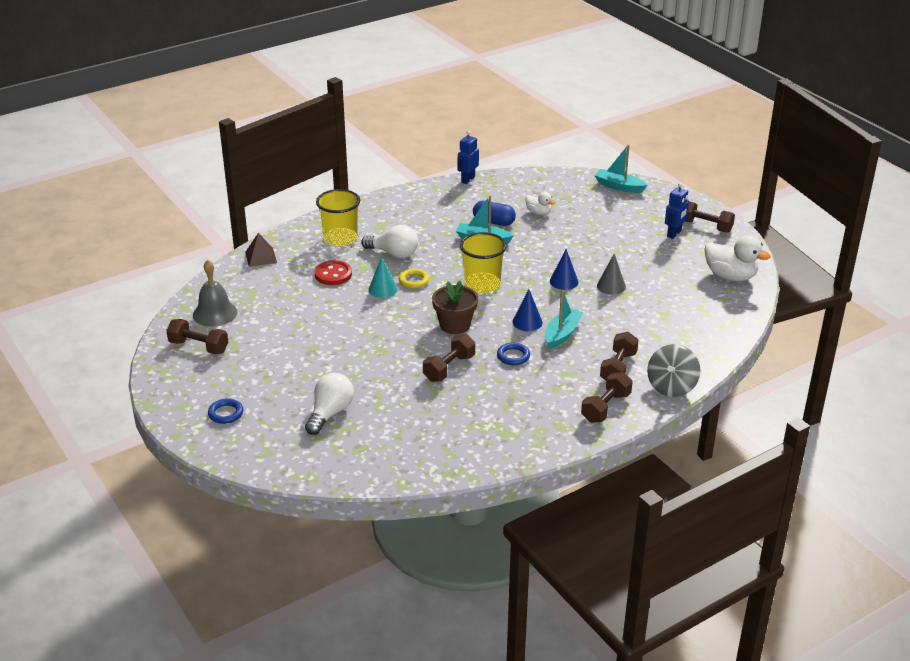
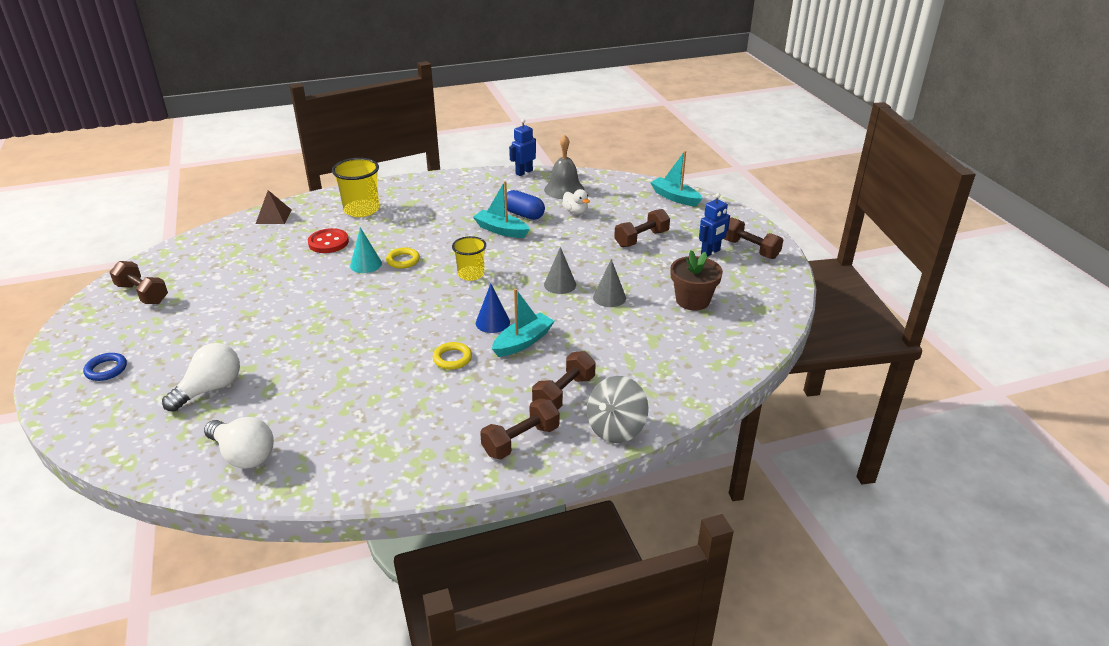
camera: 15 degrees right, 0 degrees up
(215, 313) = (186, 263): grey bell -> grey bell (564, 189)
(393, 253) = (402, 231): white light bulb -> white light bulb (243, 455)
(449, 368) = (373, 360): brown dumbbell -> brown dumbbell (641, 239)
(455, 325) = (413, 313): brown flower pot -> brown flower pot (692, 300)
(482, 284) = (471, 274): yellow cup -> yellow cup, size x0.66
(513, 356) = (452, 358): blue ring -> yellow ring
(564, 281) = (560, 284): blue cone -> grey cone
(730, 276) = (753, 307): white duck -> none

